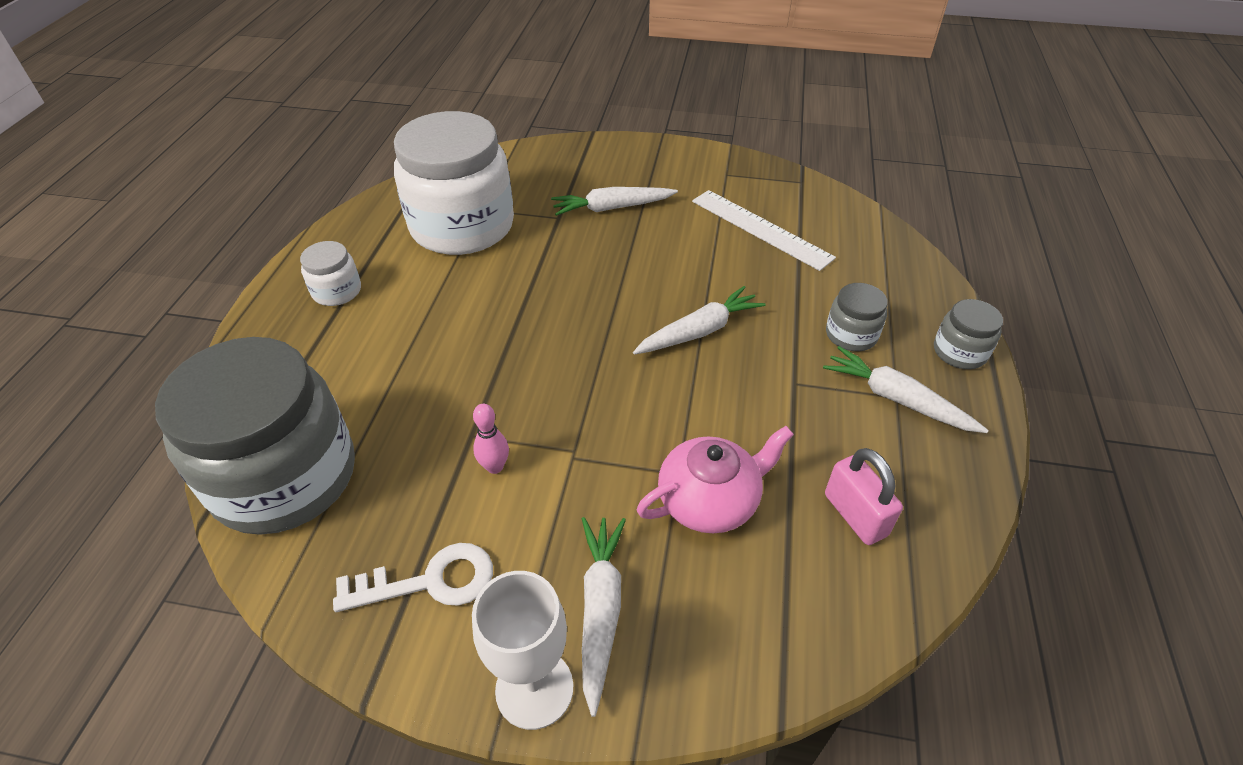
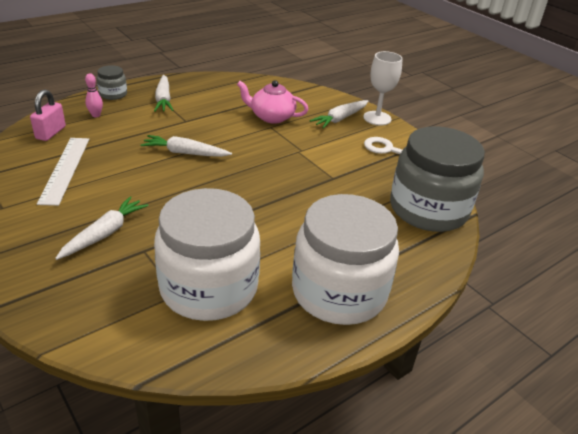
camera: 140 degrees left, 10 degrees down
(337, 291) = (339, 292): white jar -> white jar, size x2.33
(495, 467) = (335, 164): pink bowling pin -> pink bowling pin (96, 115)
(612, 208) = (105, 233): white carrot -> white carrot turned 90 degrees counterclockwise
(851, 335) = (134, 118): grey jar -> none
(855, 515) = (234, 93): pink padlock -> pink padlock (50, 133)

